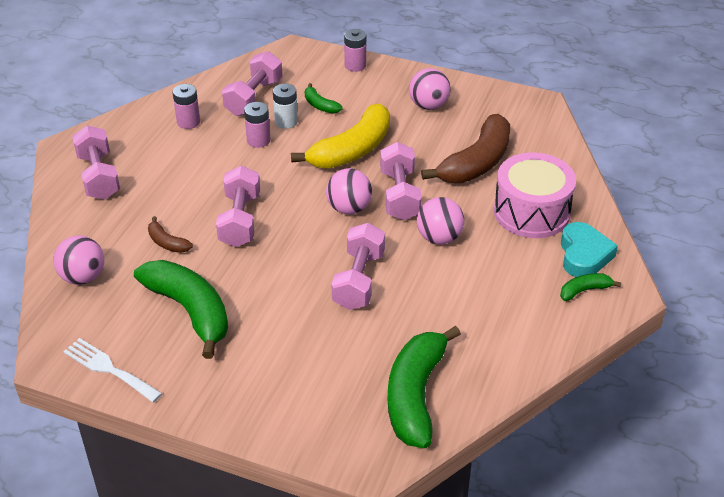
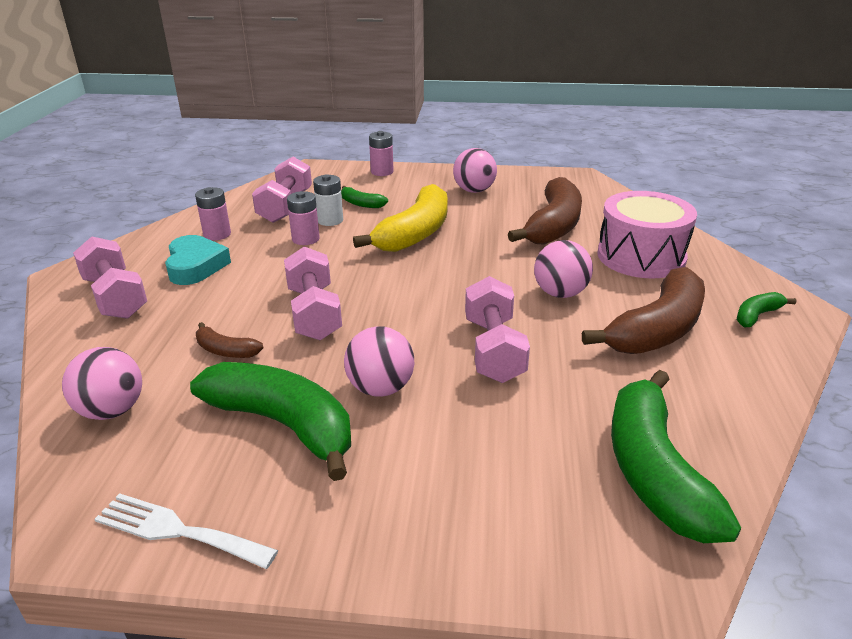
camera: 15 degrees left, 10 degrees down
(349, 208) = (440, 282): pink ball -> pink ball (380, 388)
(400, 195) = (490, 262): pink dumbbell -> none
(495, 287) = (658, 329): none -> brown banana
(584, 255) = (726, 284): turquoise heart -> turquoise heart (195, 266)

